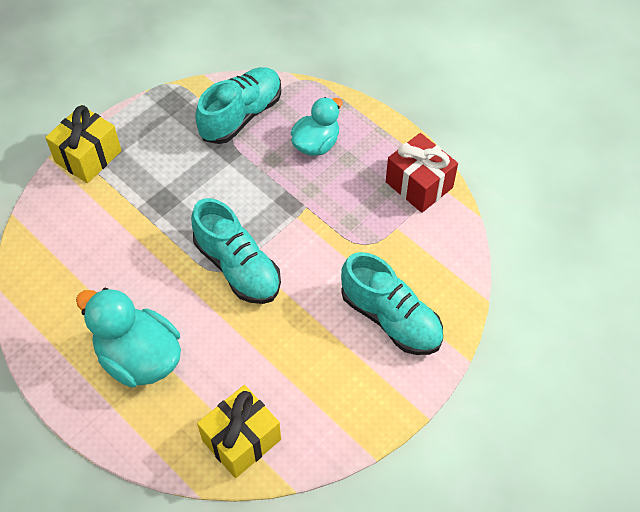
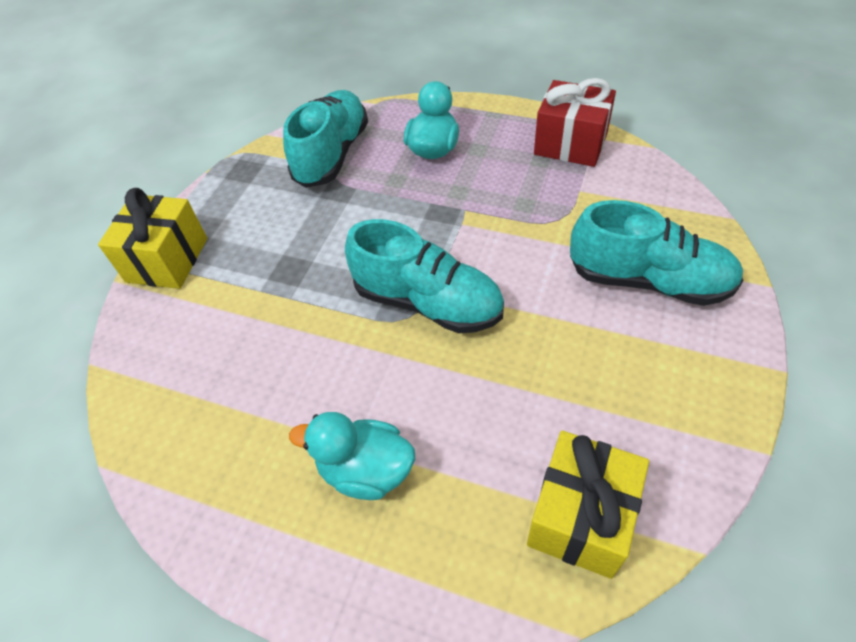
camera: 20 degrees left, 5 degrees down
(139, 357) = (366, 470): turquoise duck -> turquoise duck, size x0.65

